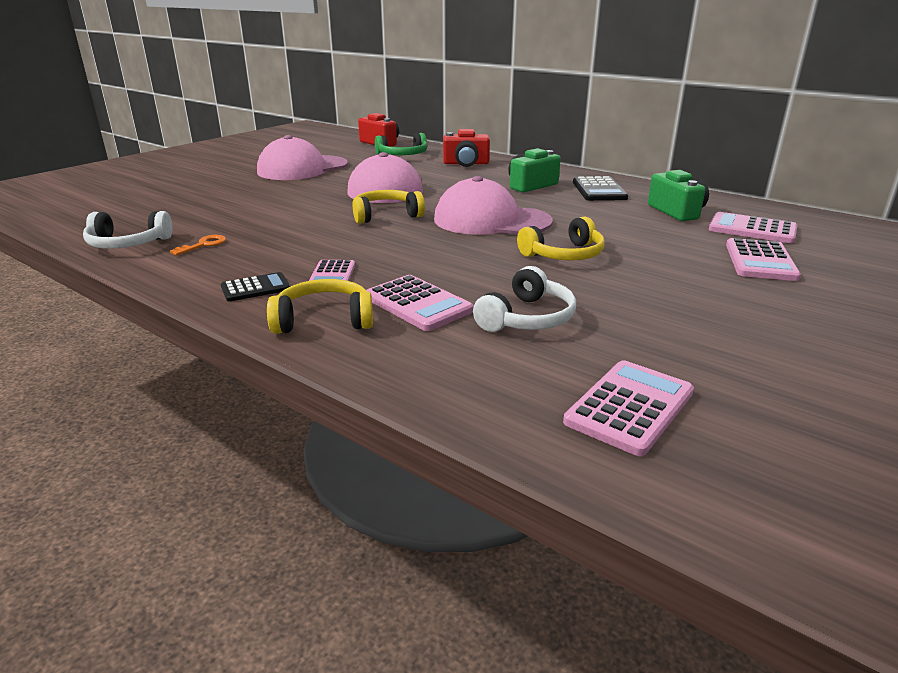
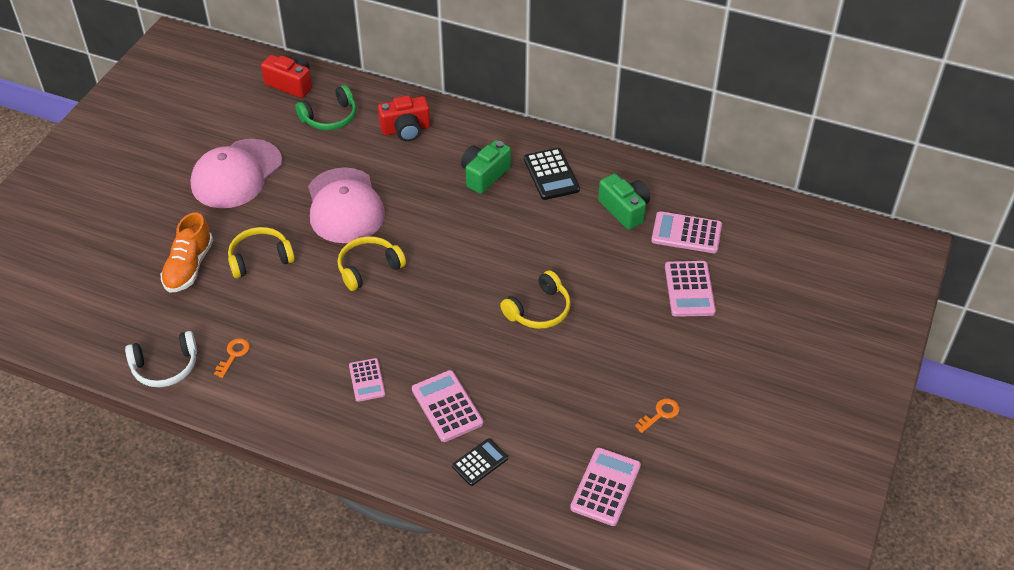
camera: 15 degrees left, 20 degrees up
(215, 200) = (189, 267): none -> orange shoe
(256, 288) = (317, 411): black calculator -> black calculator (480, 462)
(324, 320) = (388, 441): yellow headphones -> yellow headphones (260, 258)
(417, 304) = (447, 406): pink calculator -> pink calculator turned 150 degrees counterclockwise
(491, 220) = (466, 260): pink cap -> none
(527, 318) = (528, 407): white headphones -> none
(725, 347) = (660, 414): none -> orange key

